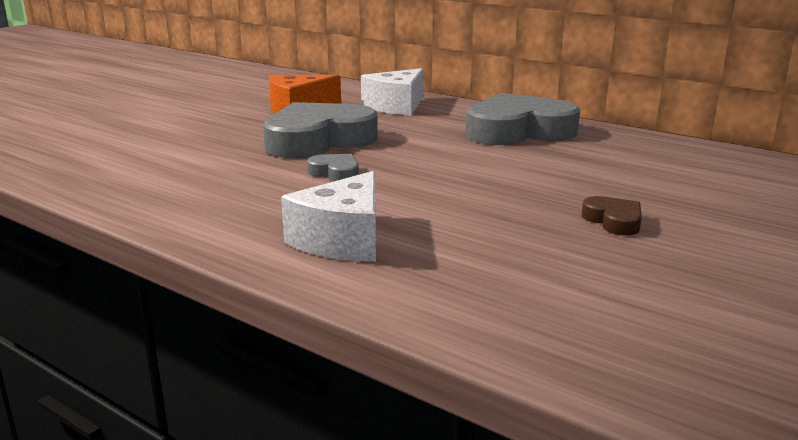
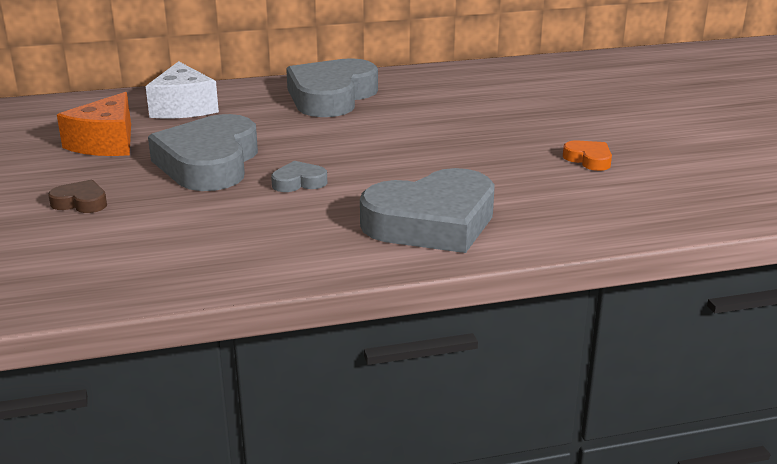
camera: 50 degrees left, 5 degrees up
(342, 240) = (432, 222): white cheese -> grey heart
(613, 221) = (529, 140): brown heart -> brown heart (80, 202)
(635, 262) = (589, 159): none -> orange heart

